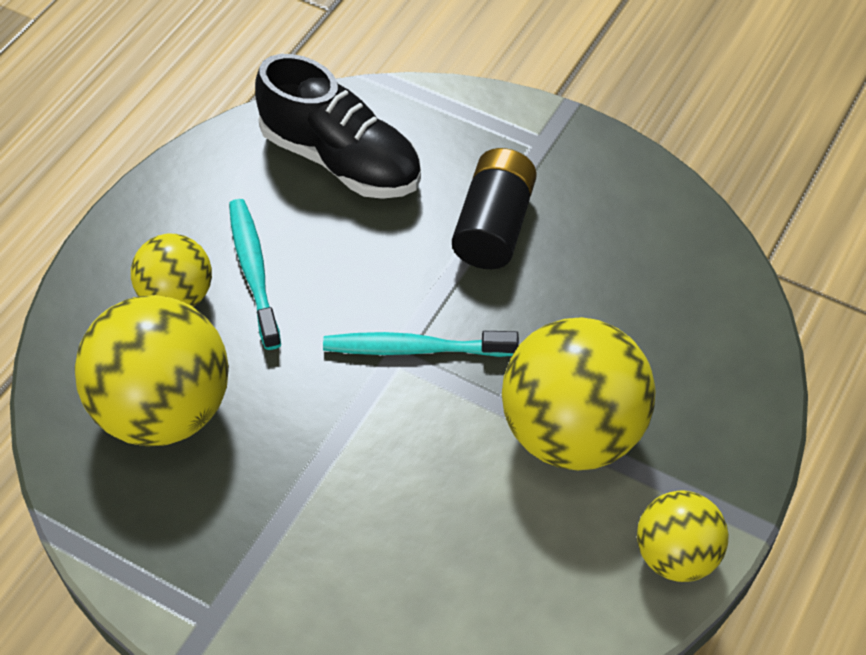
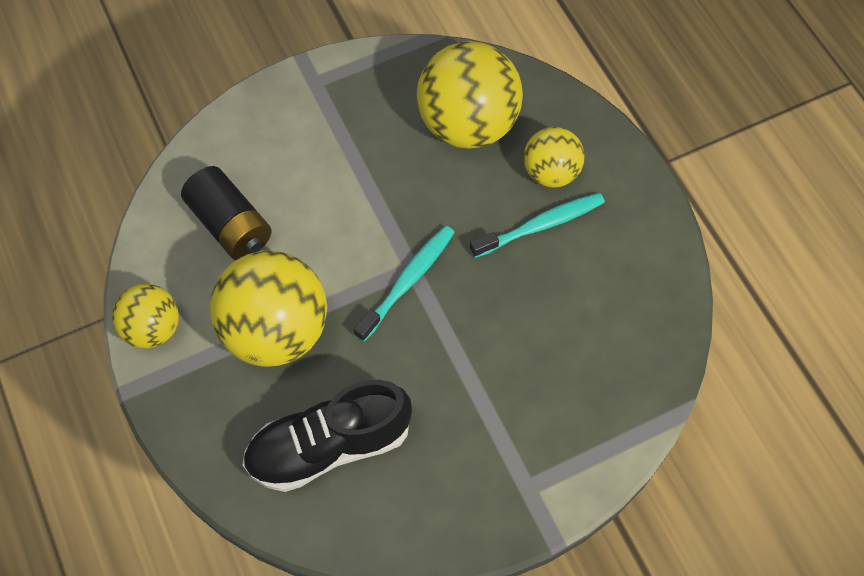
camera: 125 degrees right, 10 degrees up
(253, 271) = (540, 225): turquoise toothbrush -> turquoise toothbrush turned 45 degrees counterclockwise
(341, 160) = (606, 335): black shoe -> black shoe (329, 446)
(493, 226) = (472, 397): black battery -> black battery (230, 225)

